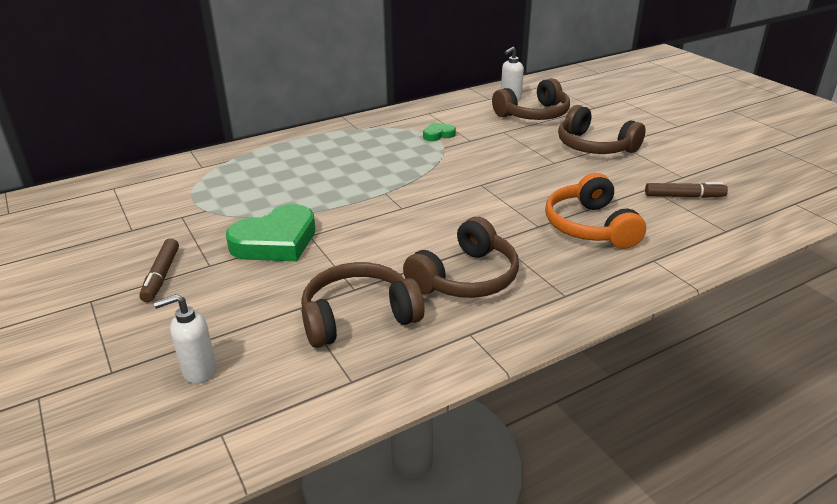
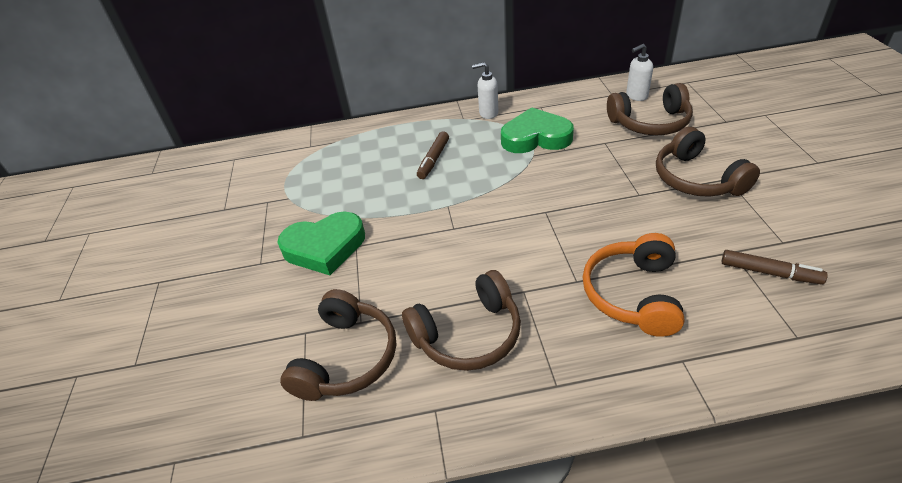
camera: 25 degrees right, 10 degrees up
(161, 276) = (219, 267): brown marker -> brown marker (433, 160)
(198, 370) = (193, 383): white soap dispenser -> white soap dispenser (488, 113)
(358, 317) = (347, 358): brown headphones -> brown headphones turned 105 degrees clockwise
(438, 134) = (536, 137): green heart -> green heart, size x2.05

